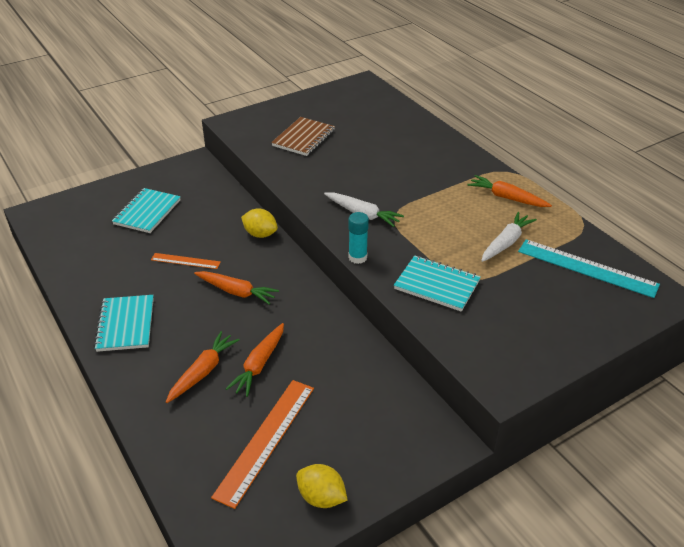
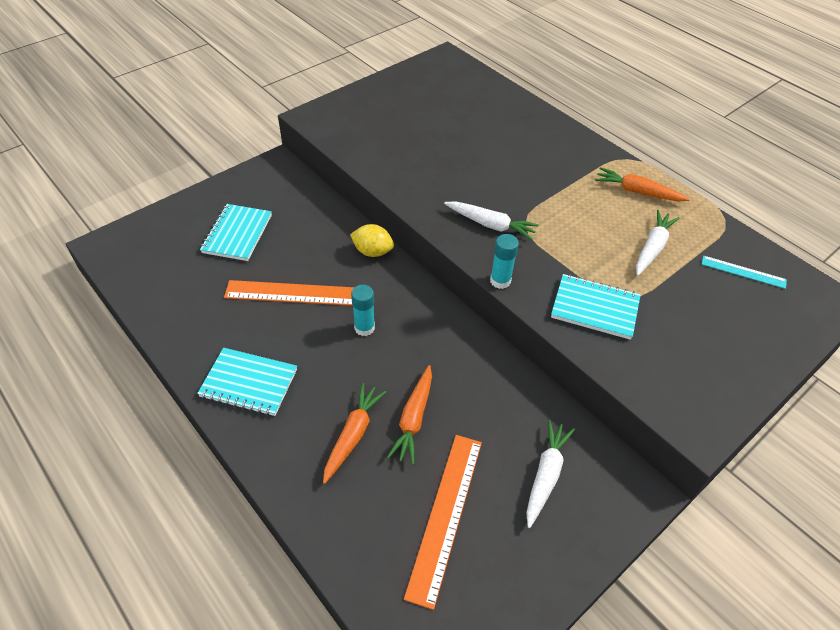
camera: 10 degrees left, 10 degrees up
(126, 324) = (249, 383): turquoise notebook -> turquoise notebook turned 60 degrees counterclockwise
(185, 261) = (297, 293): orange ruler -> orange ruler, size x1.81
(236, 292) = (364, 328): orange carrot -> turquoise glue stick
(303, 138) = (399, 132): brown notebook -> none
(321, 497) = (525, 581): yellow lemon -> none
(364, 419) = (545, 475): none -> white carrot
(586, 268) = (743, 272): turquoise ruler -> turquoise ruler, size x0.55

